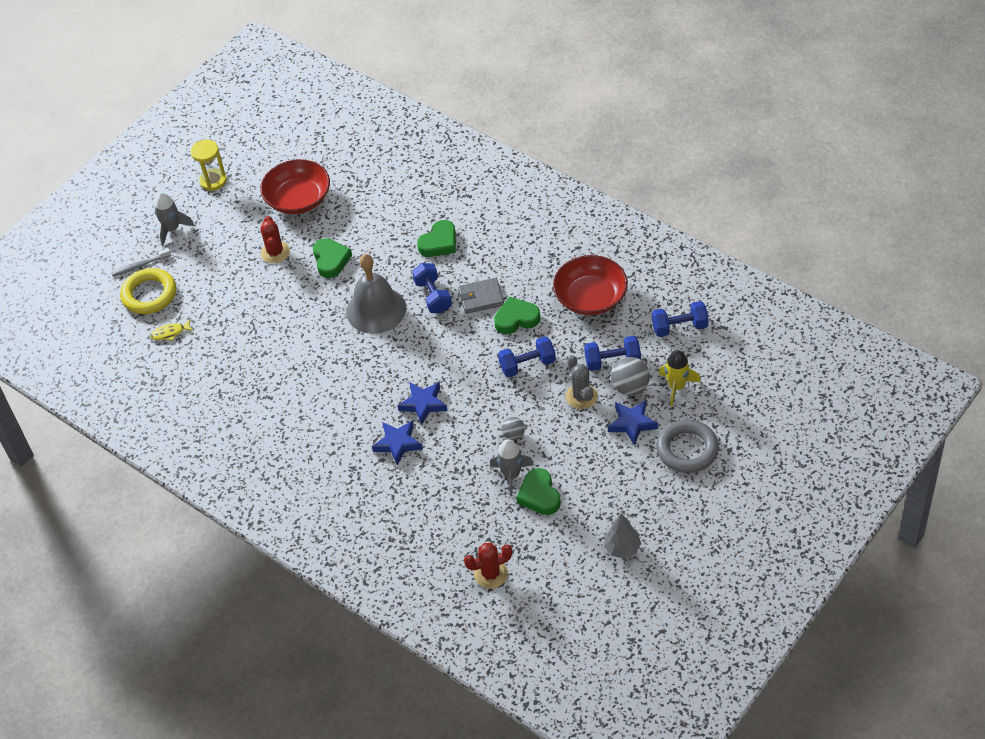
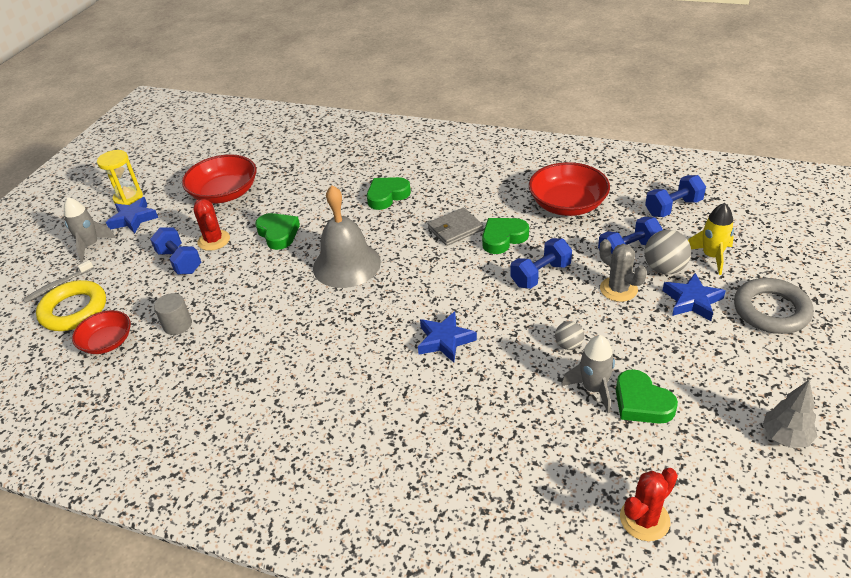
camera: 20 degrees left, 10 degrees down
(170, 333) = (107, 342): yellow fish -> red bowl
(226, 332) = (177, 325): none -> grey cylinder
(398, 444) = (435, 390): blue star -> blue star (133, 219)
(433, 296) = (403, 239): blue dumbbell -> blue dumbbell (179, 261)
(439, 243) = (387, 196): green heart -> green heart turned 150 degrees counterclockwise

